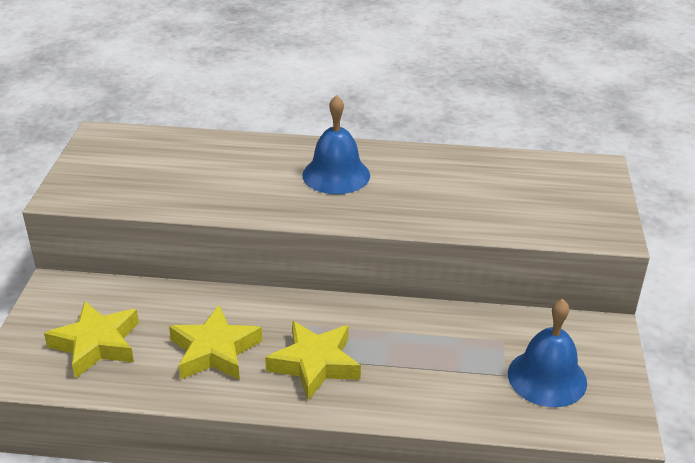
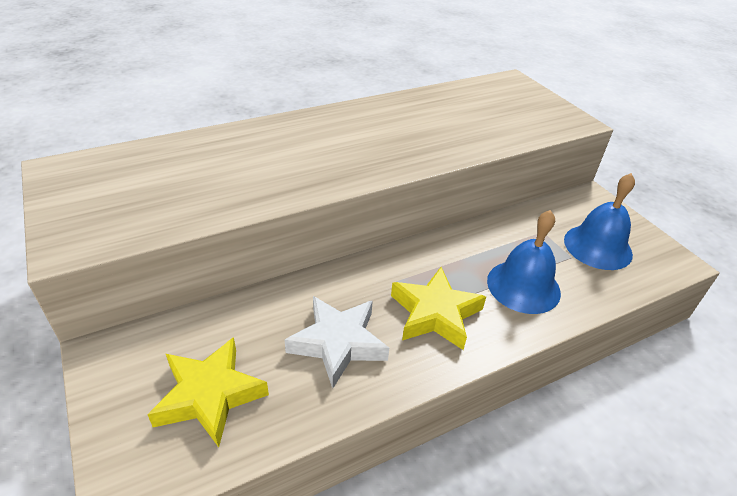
camera: 35 degrees left, 5 degrees up
(215, 351) = (338, 343): yellow star -> white star
(336, 175) = (337, 138): blue bell -> blue bell (523, 286)

